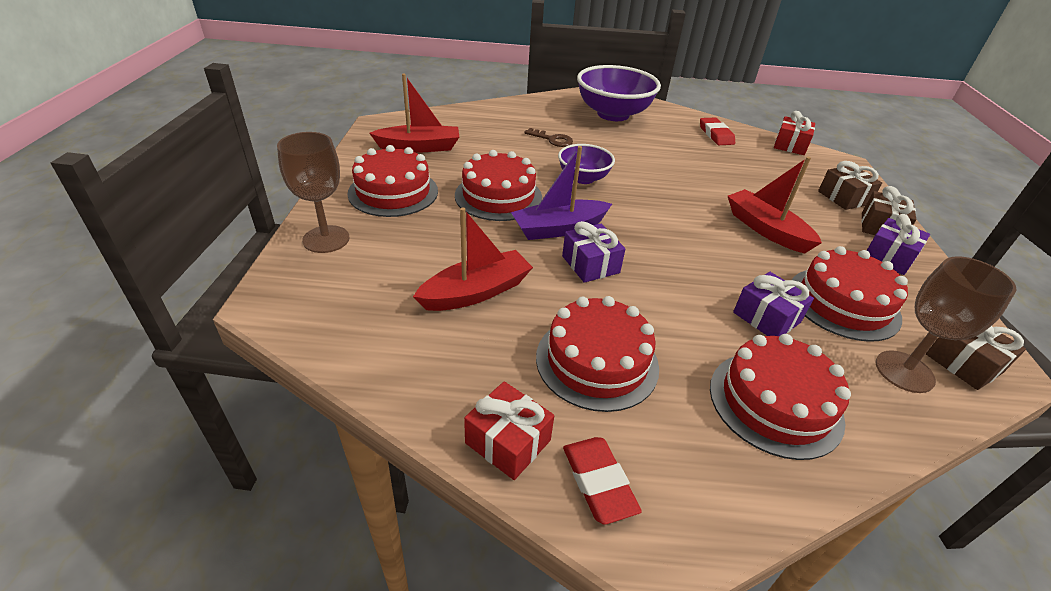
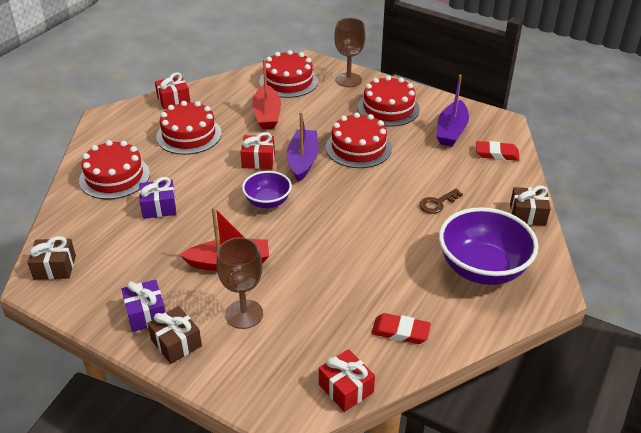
camera: 120 degrees right, 0 degrees up
(419, 147) = (451, 131): red boat -> purple boat
(583, 178) = (361, 196): purple bowl -> purple bowl (267, 202)
(590, 264) = (258, 160): purple gift -> red gift
(598, 482) = (136, 114): red eraser -> red eraser (497, 154)
(843, 198) = (230, 352): brown gift -> brown gift (527, 214)
(843, 303) = (136, 249): red cake -> red cake (288, 81)
(904, 371) = (78, 236): brown goblet -> brown goblet (244, 314)

